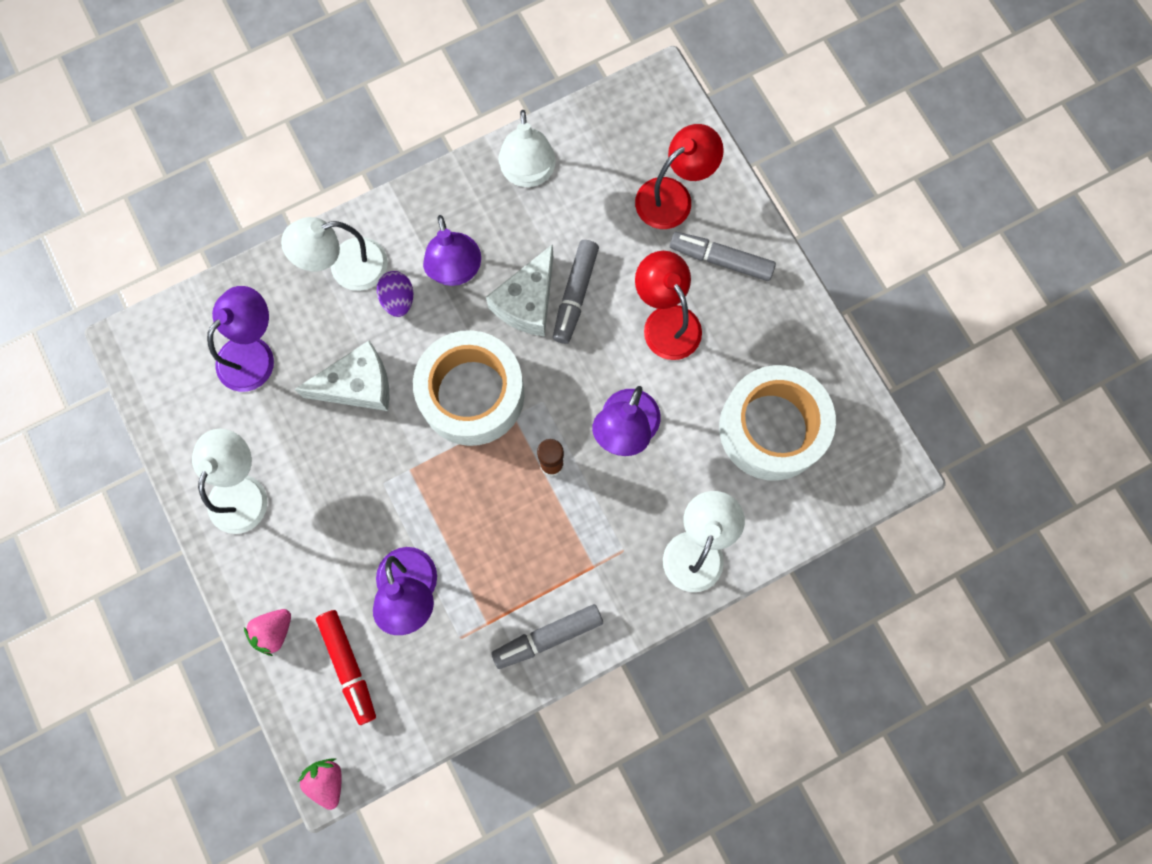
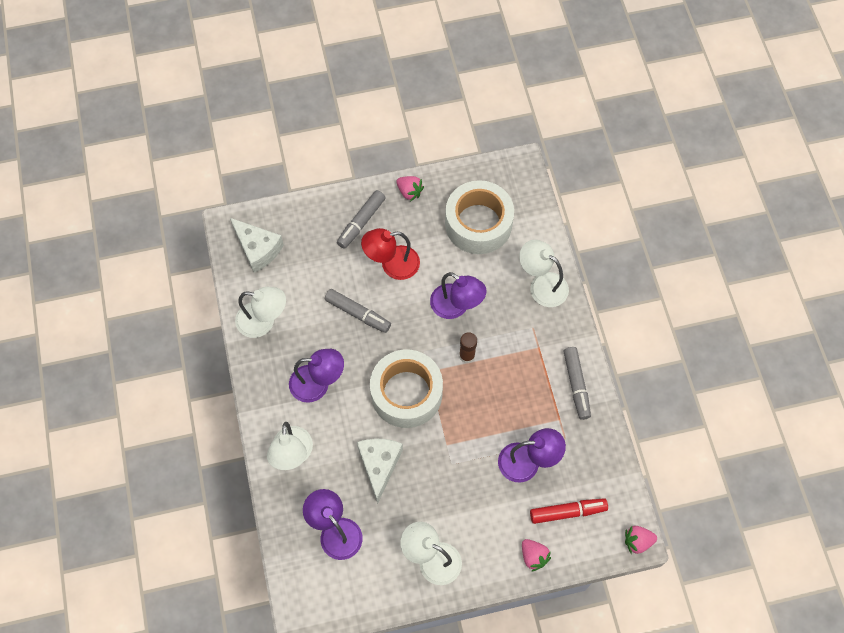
camera: 75 degrees left, 10 degrees down
(398, 299) = (326, 425): purple egg -> none
(527, 302) = (354, 344): white cheese -> white cheese (258, 249)
(673, 196) = (309, 238): red lamp -> none
(793, 314) = (409, 192): none -> pink strawberry

